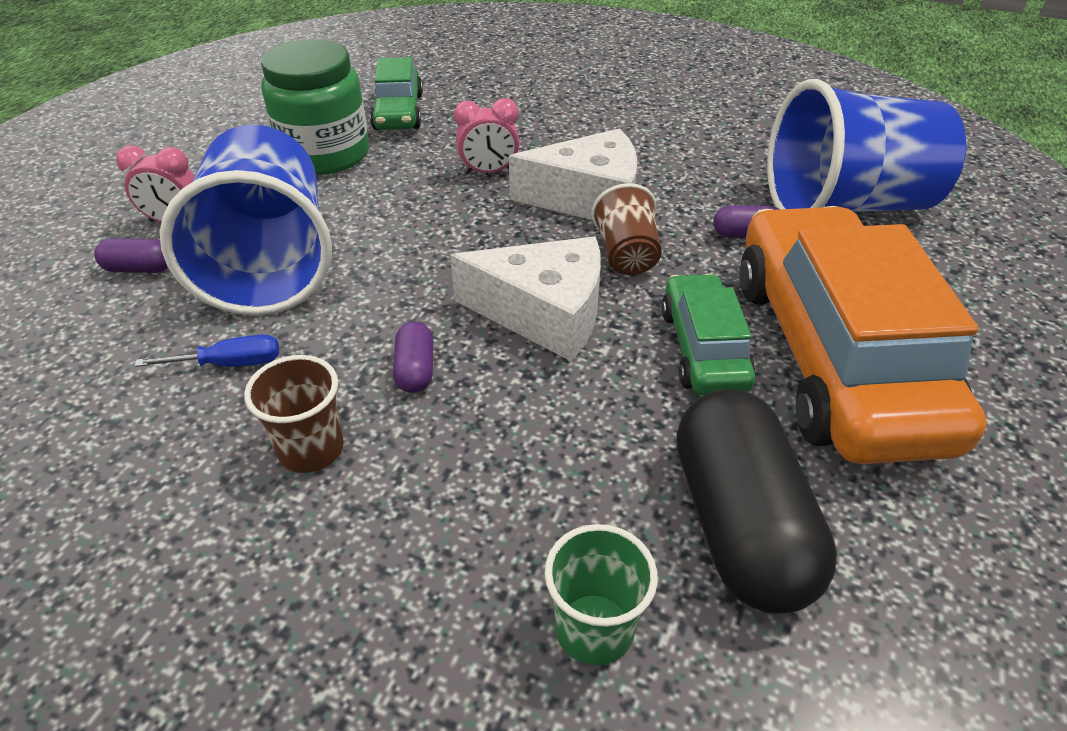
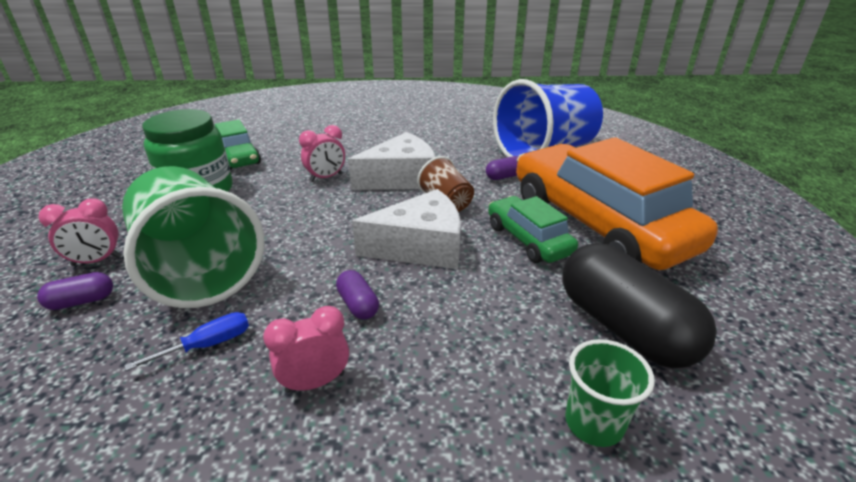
camera: 25 degrees left, 10 degrees down
(270, 264) = (199, 269): blue cup -> green cup
(311, 449) = (315, 382): brown cup -> pink clock

